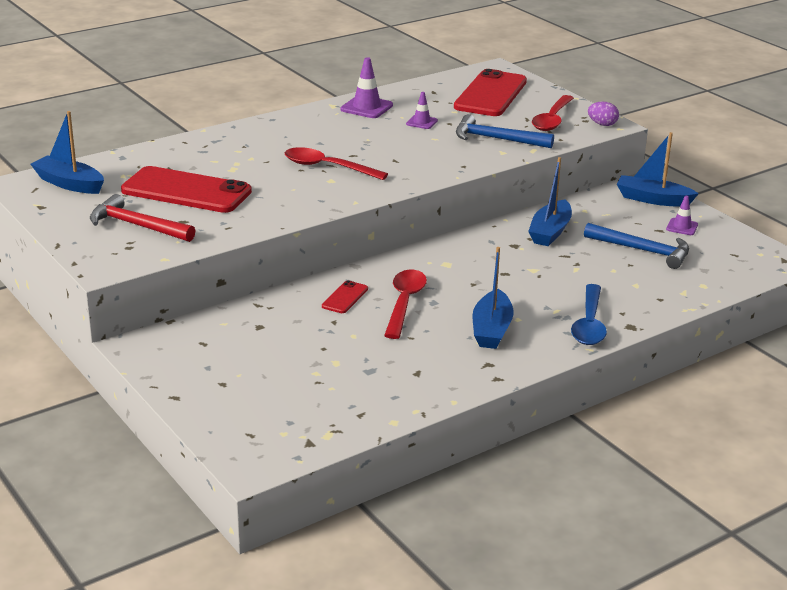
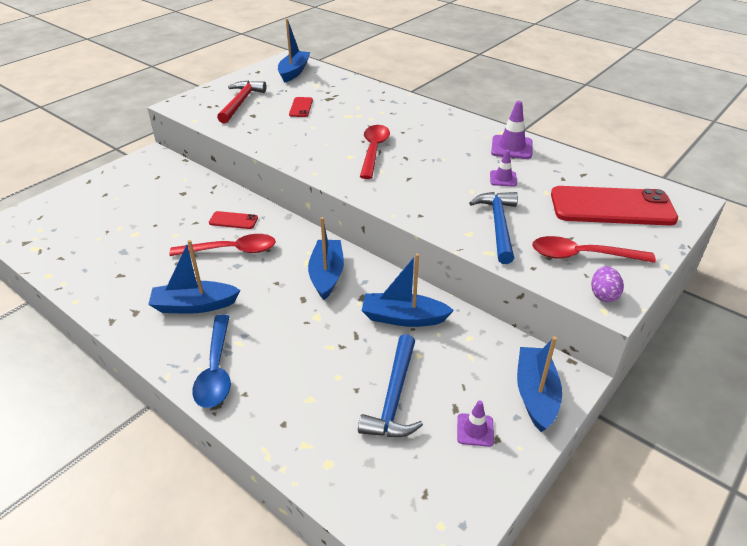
camera: 75 degrees right, 10 degrees up
(186, 191) = (301, 107): red phone -> red phone, size x0.44
(473, 257) = (327, 275): none -> blue boat
(589, 324) = (216, 370): blue spoon -> blue spoon turned 90 degrees counterclockwise

